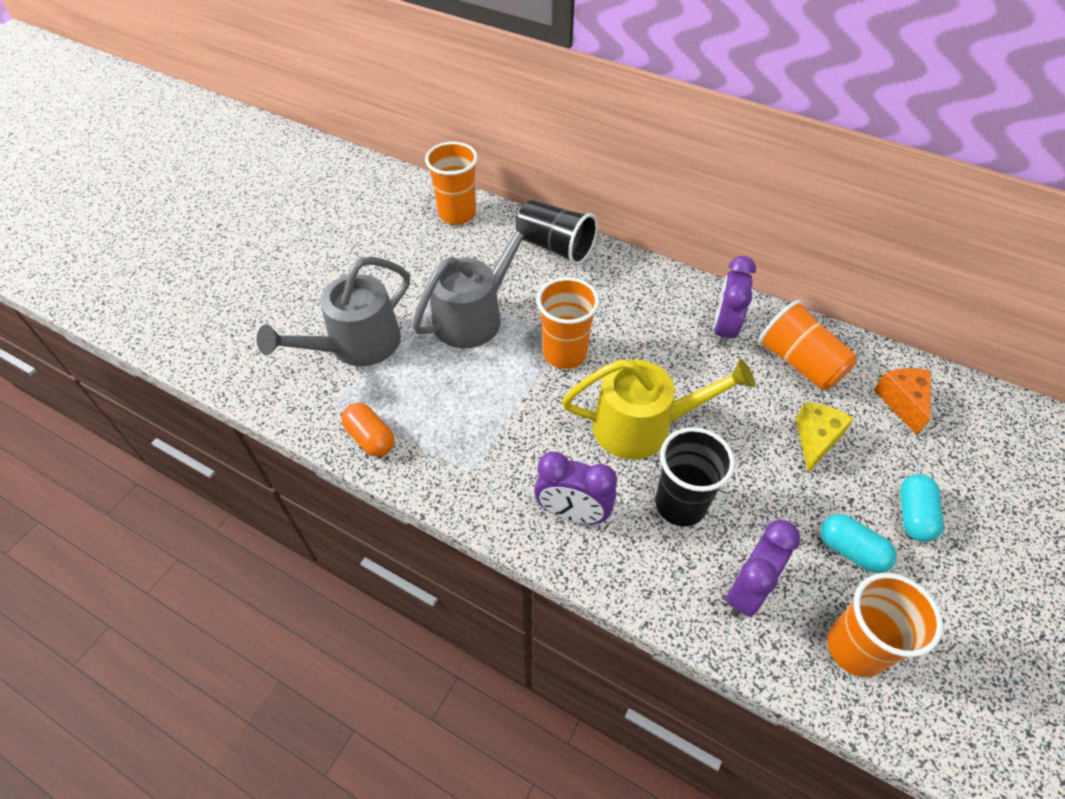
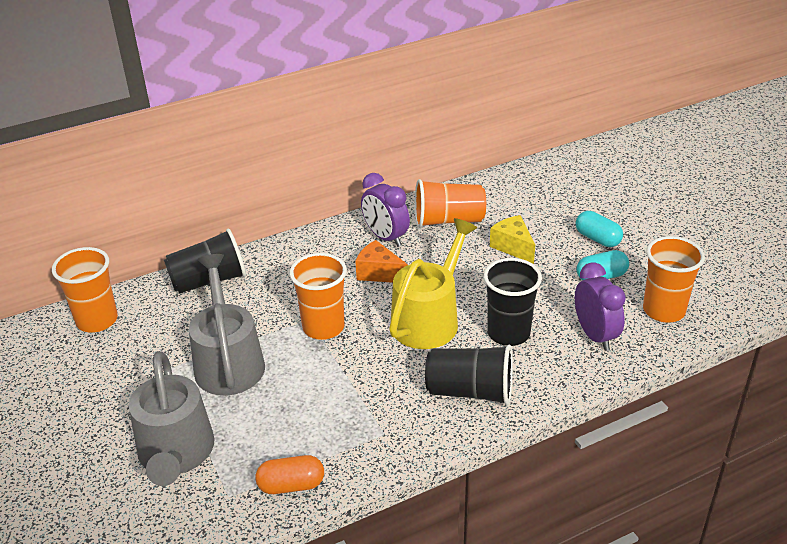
camera: 55 degrees left, 15 degrees down
(573, 513) = (470, 391): purple clock -> black cup
(901, 402) = (517, 197): orange cheese -> orange cheese (379, 273)

